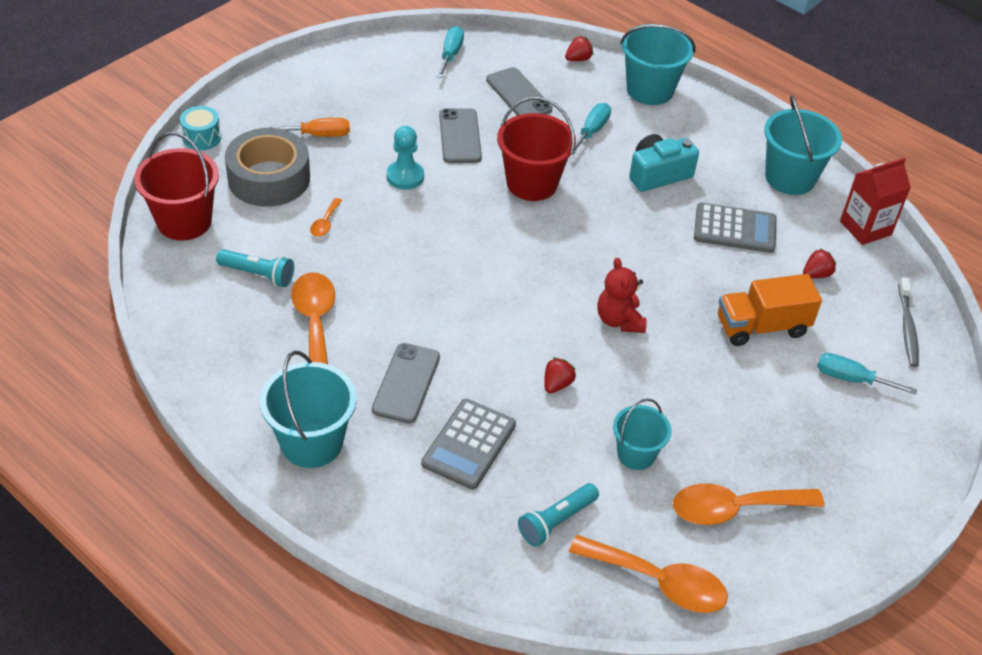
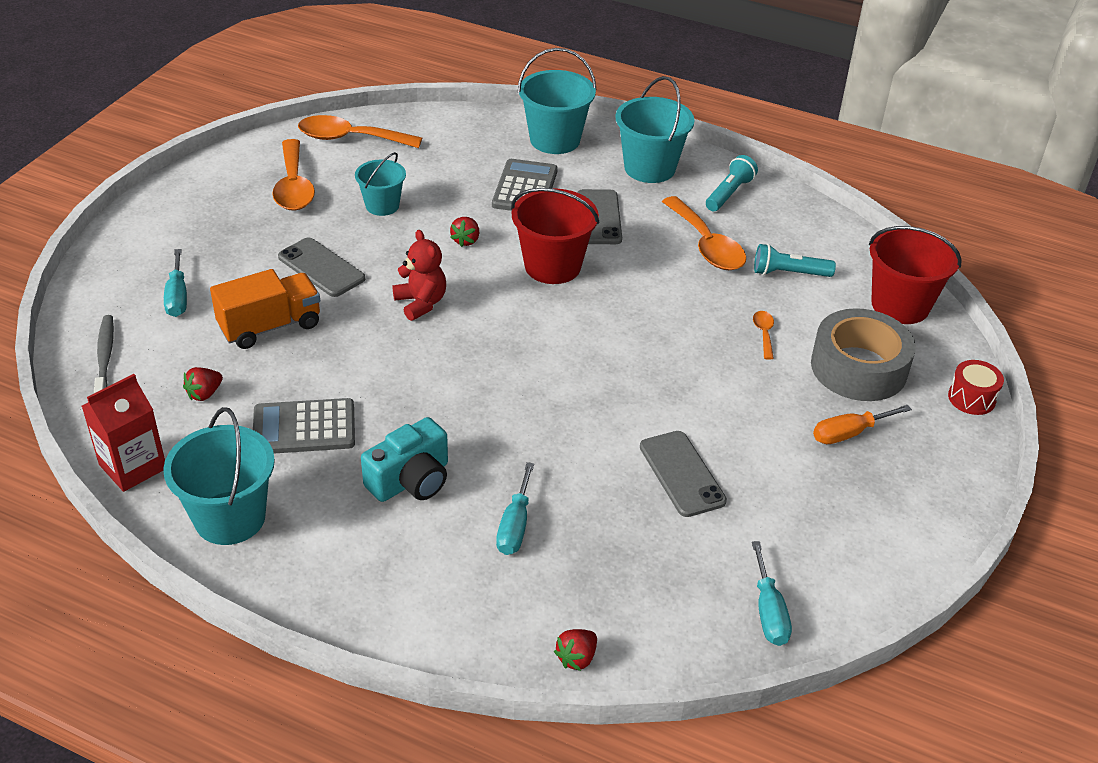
camera: 165 degrees right, 5 degrees down
(202, 137) = (971, 398): turquoise drum -> red drum
(405, 176) = (715, 404): turquoise pawn -> none
(518, 94) = (637, 562): grey phone -> grey phone (321, 268)
(532, 183) = (565, 430): red bucket -> red bucket (552, 266)
(556, 521) = (437, 156): turquoise flashlight -> turquoise flashlight (729, 193)
(650, 90) = (449, 624): turquoise bucket -> turquoise bucket (555, 140)
(734, 509) = (294, 186): orange spoon -> orange spoon turned 105 degrees clockwise
(851, 379) = (177, 297): turquoise screwdriver -> turquoise screwdriver turned 75 degrees clockwise

